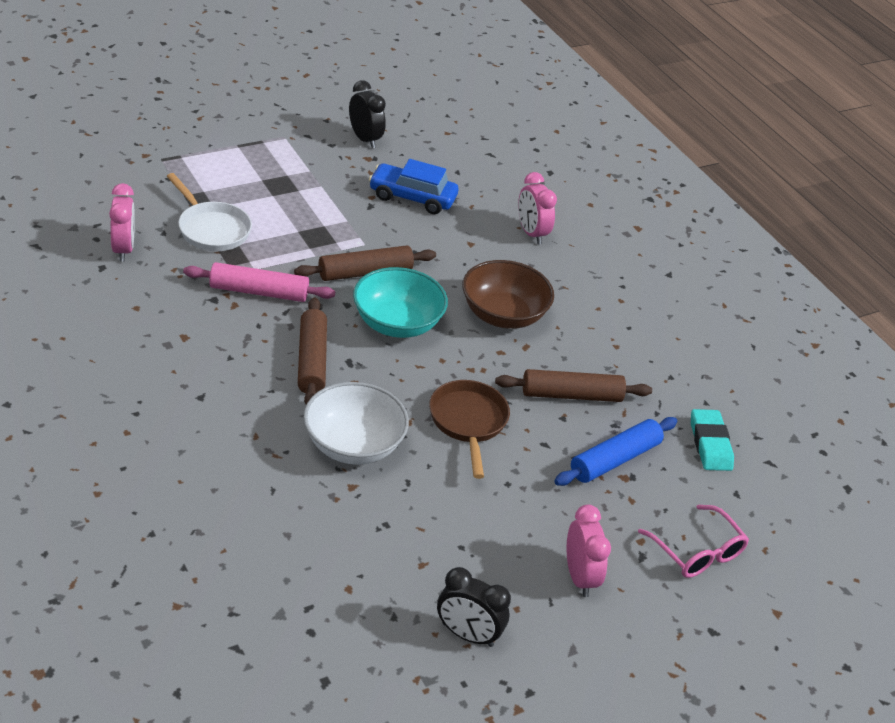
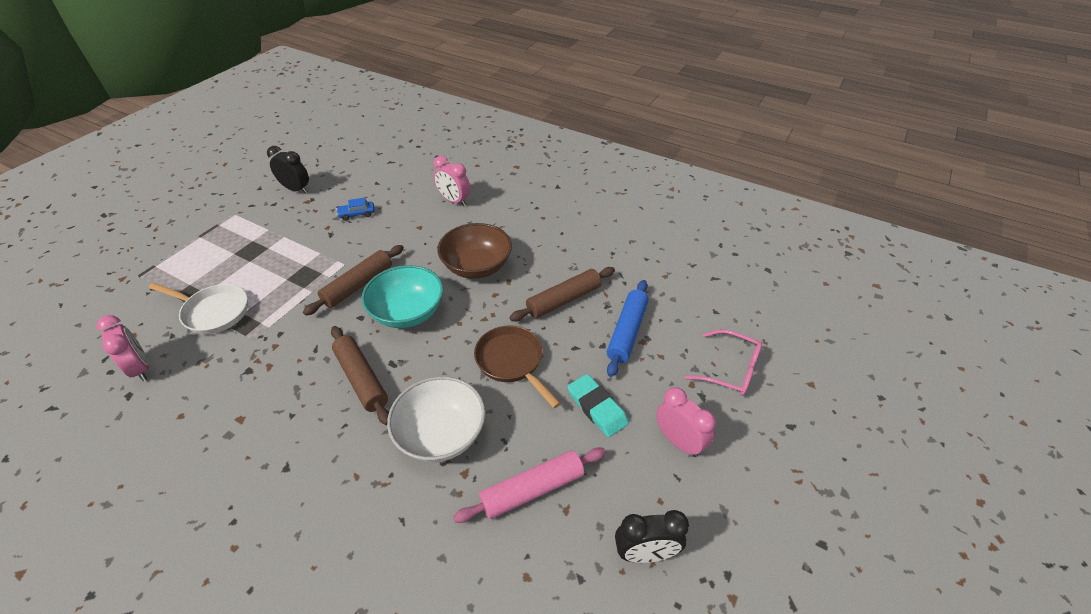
camera: 25 degrees left, 5 degrees up
(259, 292) = (283, 344): pink rolling pin -> pink rolling pin (532, 489)
(412, 197) = (357, 214): blue car -> blue car, size x0.54
(710, 444) = (672, 285): turquoise eraser -> turquoise eraser (597, 408)

